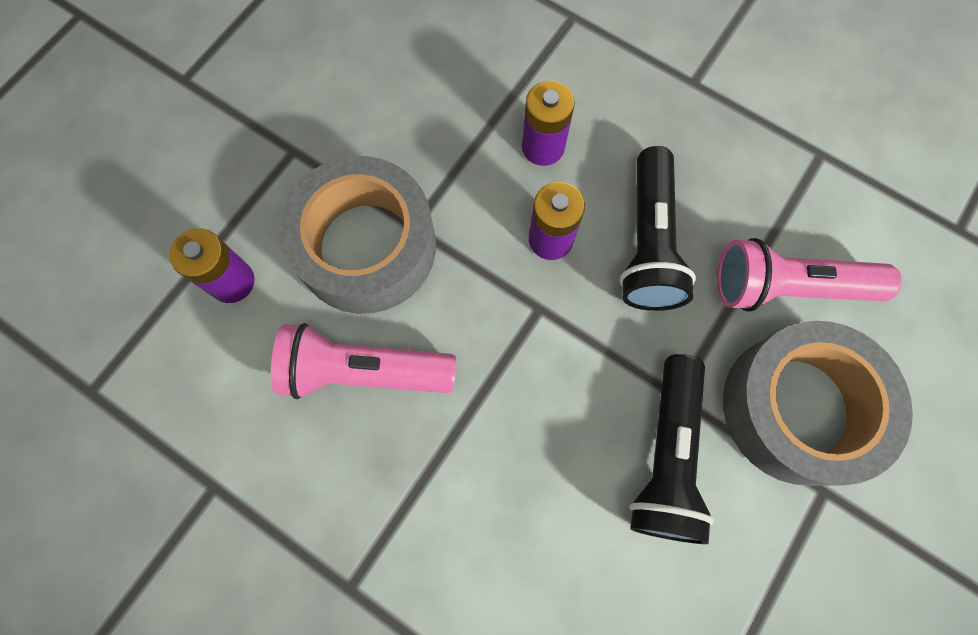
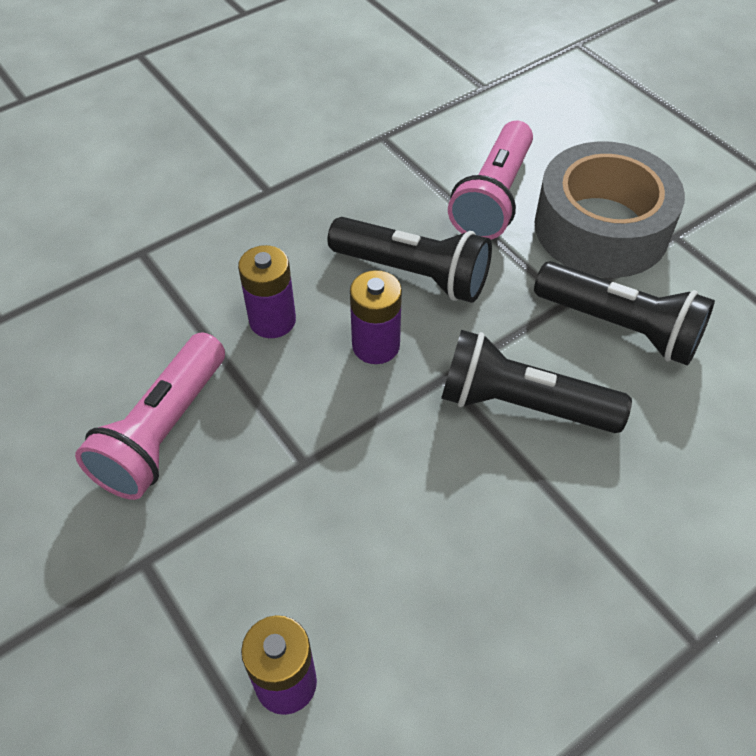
camera: 70 degrees left, 20 degrees down
(363, 371) = (456, 561): pink flashlight -> pink flashlight (163, 432)
(366, 246) = (308, 515): grey tape -> none
(535, 383) = (521, 404): none -> black flashlight

